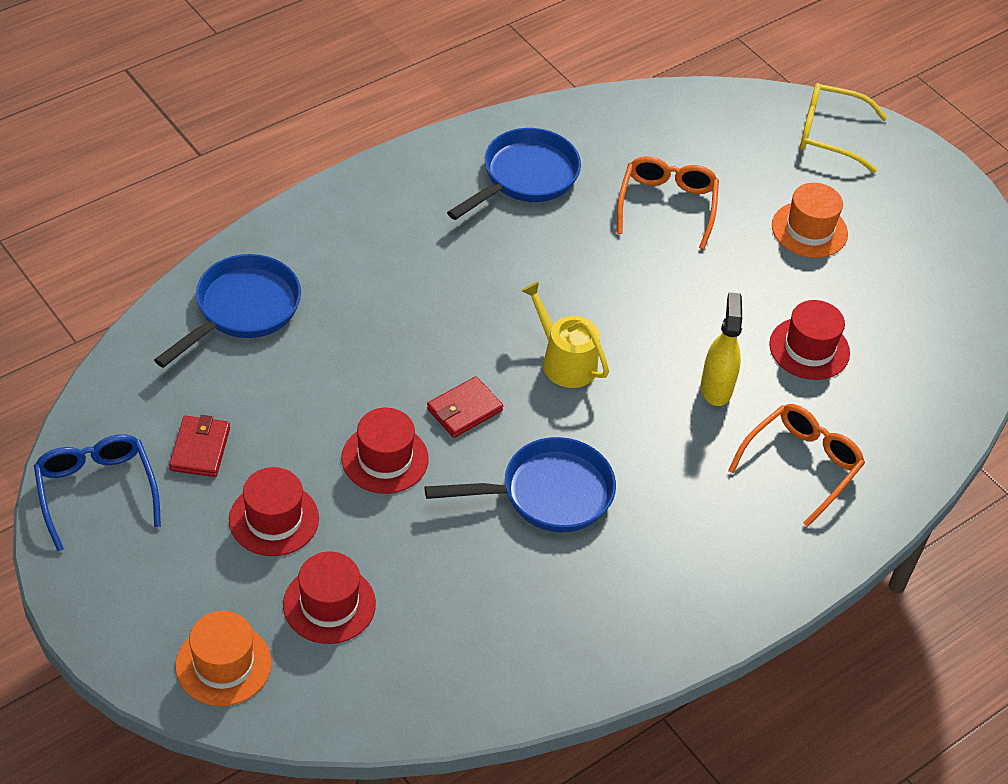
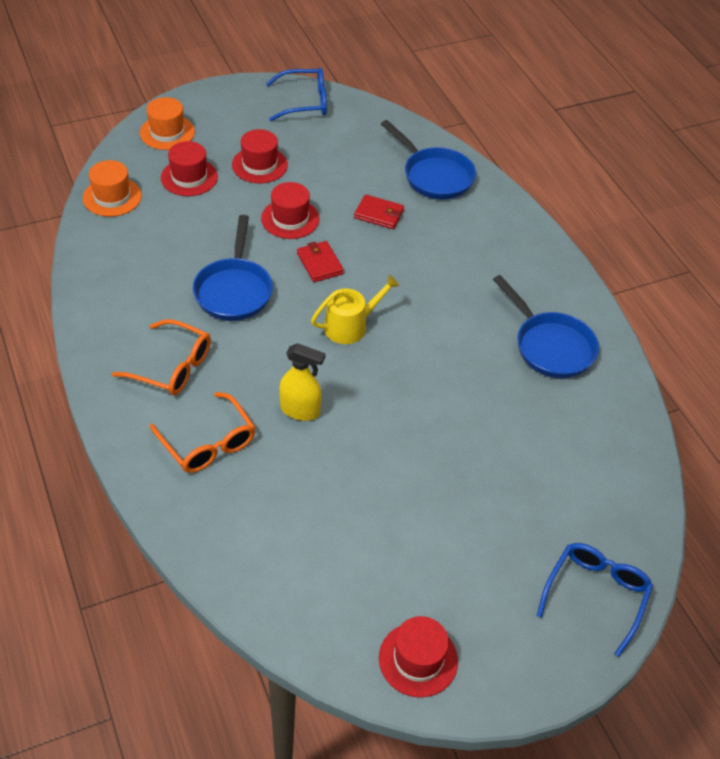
camera: 105 degrees right, 0 degrees up
(200, 449) = (323, 143): red wallet -> red wallet (379, 214)
(667, 205) = (509, 433): orange glasses -> orange glasses (172, 367)
(809, 230) = (465, 533): orange hat -> orange hat (112, 197)
(809, 349) = (325, 487): red hat -> red hat (418, 659)
(829, 134) = (596, 594): yellow glasses -> blue glasses

